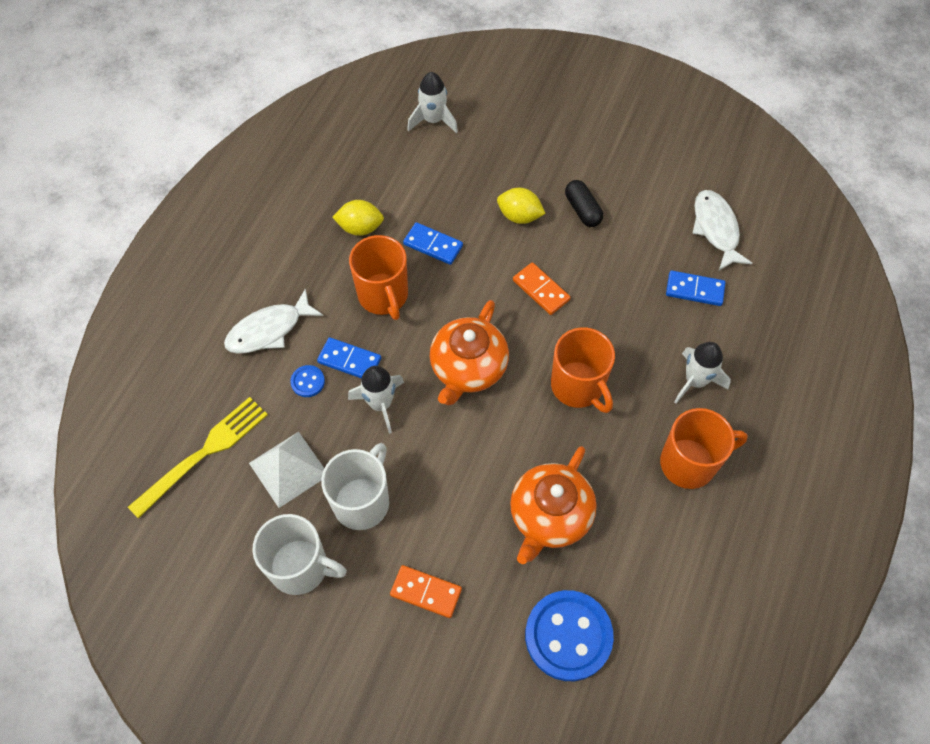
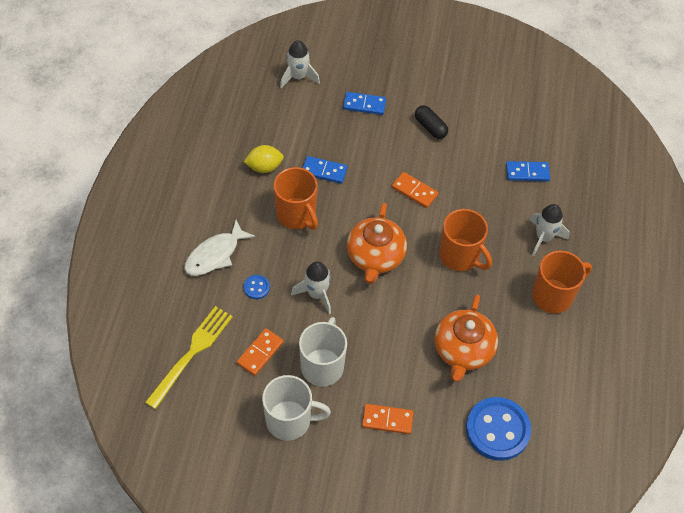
camera: 15 degrees left, 5 degrees down
(288, 469) = (260, 353): white pyramid -> orange domino
(349, 360) = (284, 266): blue domino -> blue domino (364, 105)
(519, 216) = (384, 139): yellow lemon -> none
(716, 229) = (532, 126): white fish -> none

